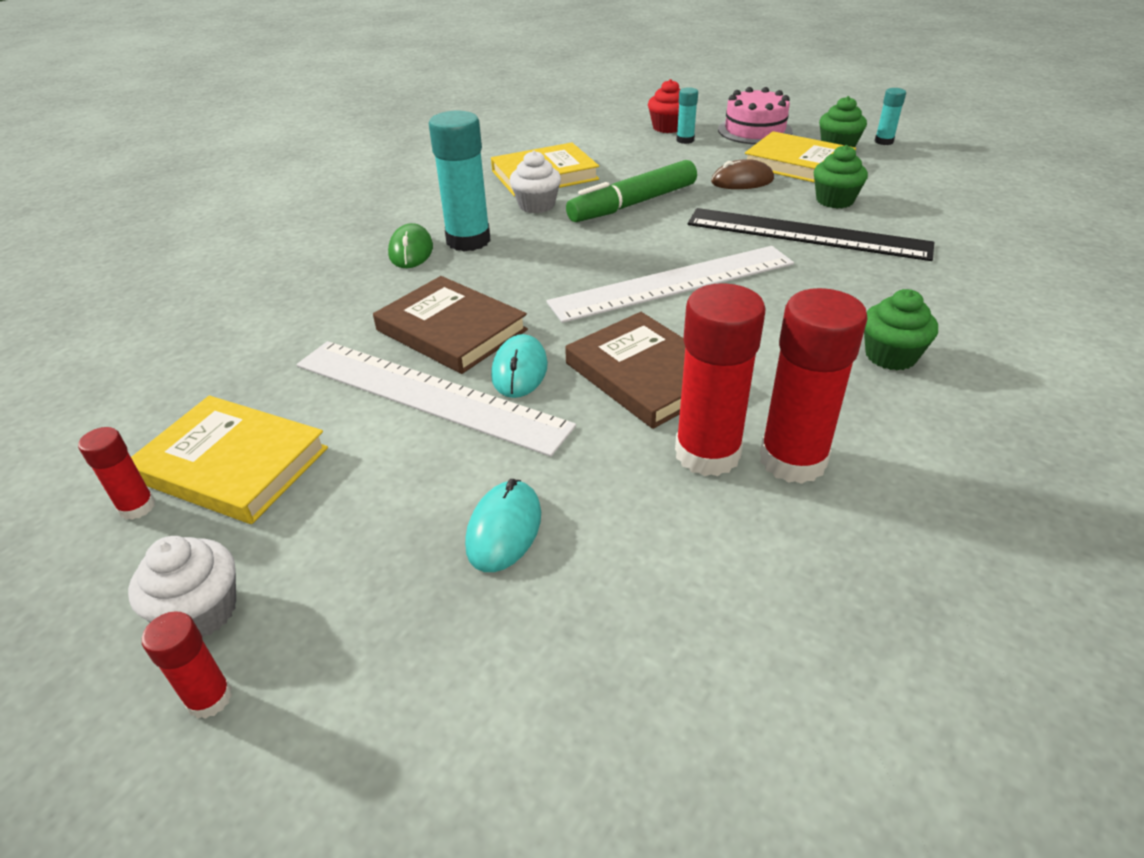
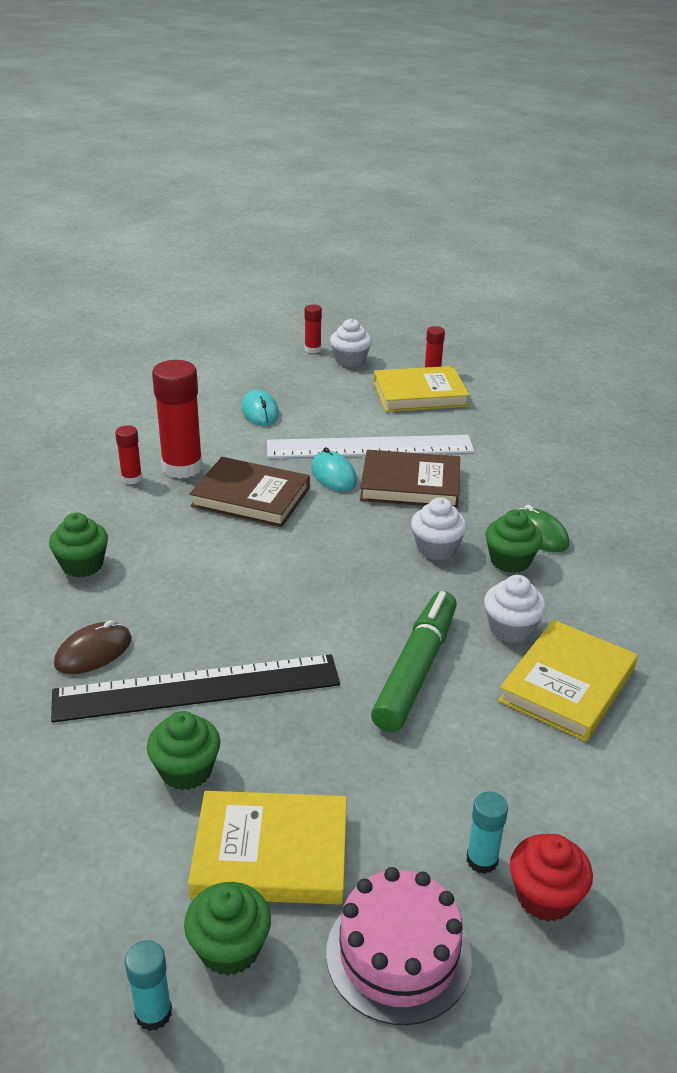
camera: 145 degrees right, 5 degrees down
(468, 240) = (510, 561): turquoise glue stick -> green cupcake
(514, 266) = (436, 548): none -> white cupcake
(673, 283) = (288, 576): white ruler -> none
(742, 181) = (324, 770): brown mouse -> brown mouse (93, 652)
(792, 460) = (131, 478): red glue stick -> red glue stick, size x0.50

